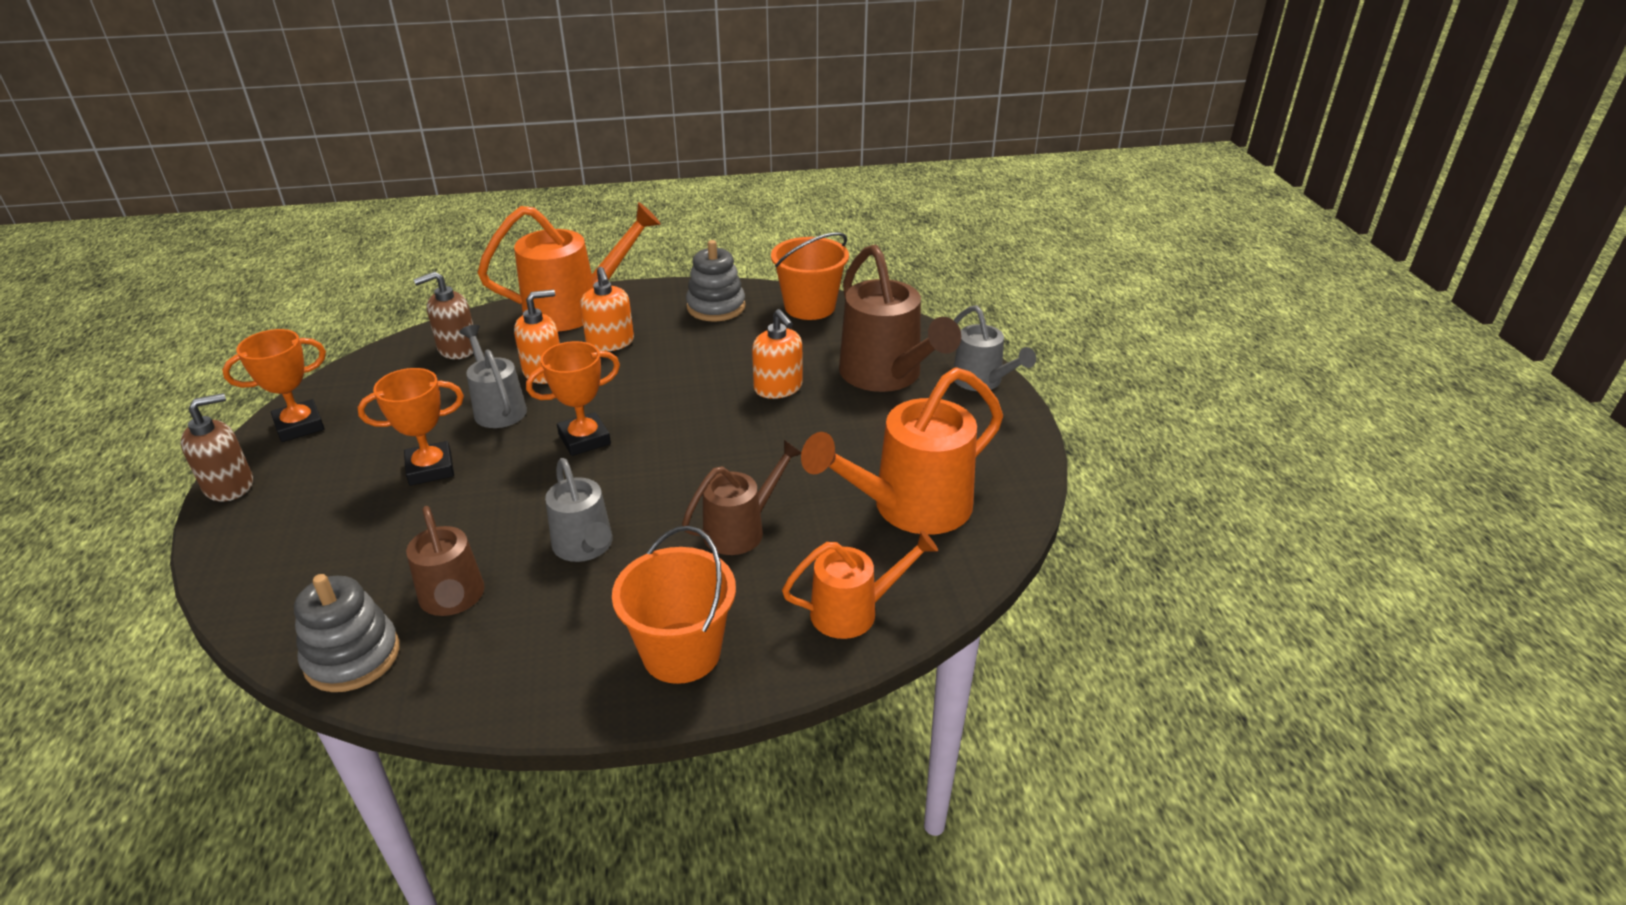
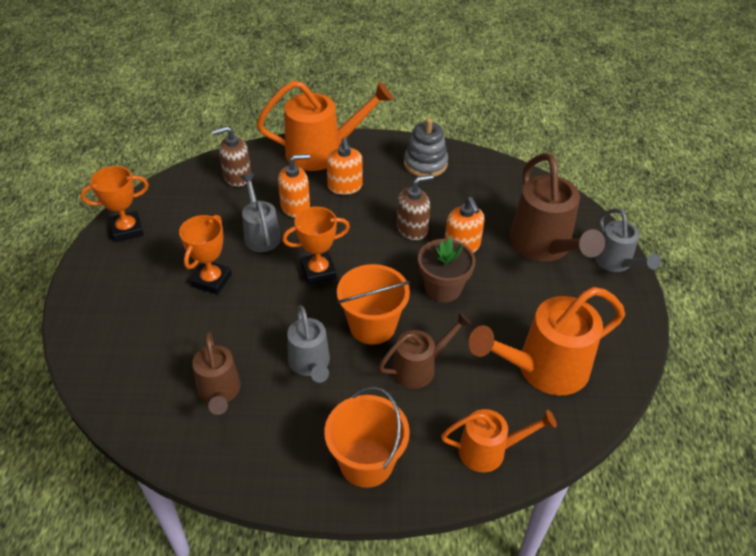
camera: 10 degrees right, 10 degrees up
(229, 485) = (80, 274): brown soap dispenser -> brown soap dispenser (412, 229)
(352, 657) = (152, 426): grey stacking toy -> none
(430, 468) = (211, 280): orange trophy -> orange trophy turned 60 degrees counterclockwise
(760, 436) = (443, 288): none -> brown flower pot
(810, 307) = (495, 173): orange bucket -> orange bucket (372, 326)

